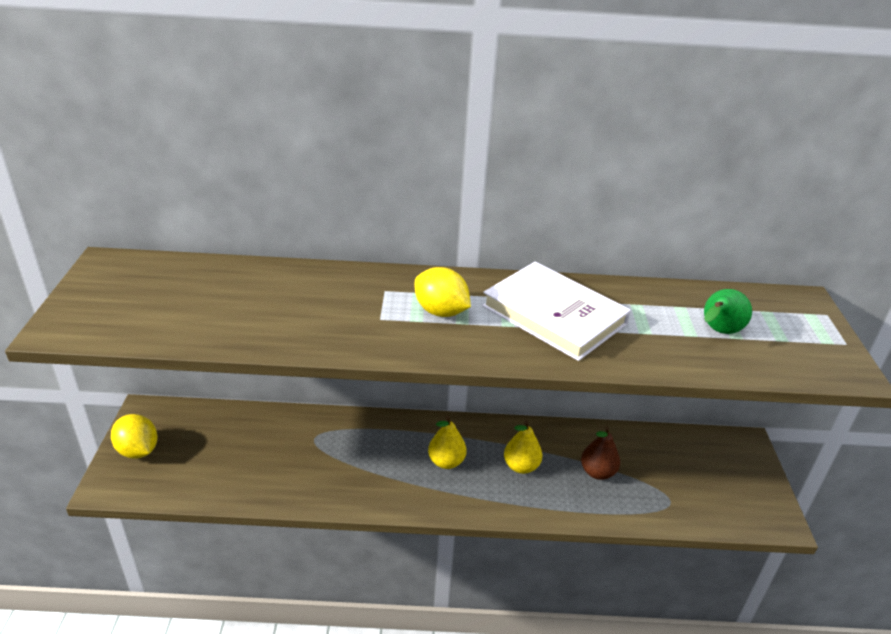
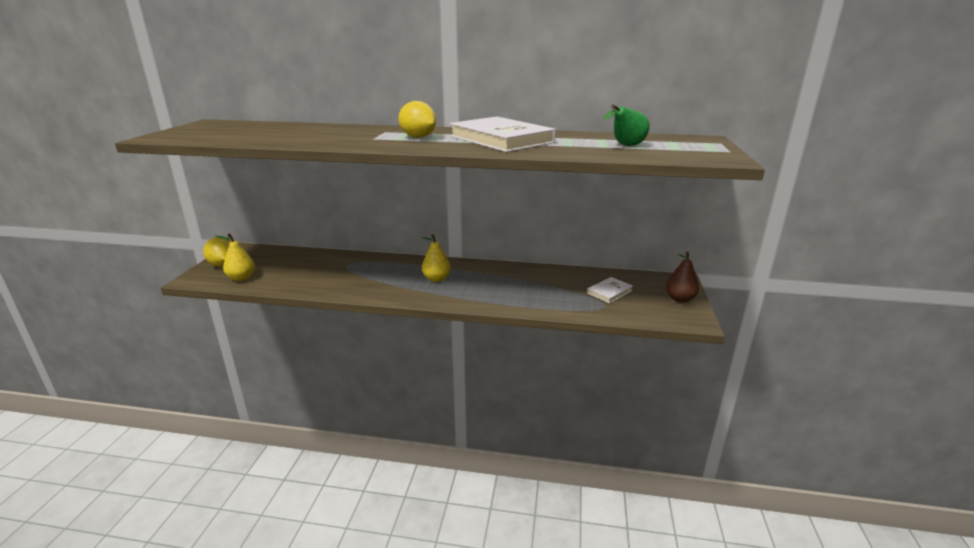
camera: 10 degrees right, 10 degrees down
(521, 466) = (492, 283): yellow pear -> yellow pear (241, 278)
(597, 472) = (551, 289): brown pear -> brown pear (680, 299)
(670, 473) = (609, 292): none -> white book

